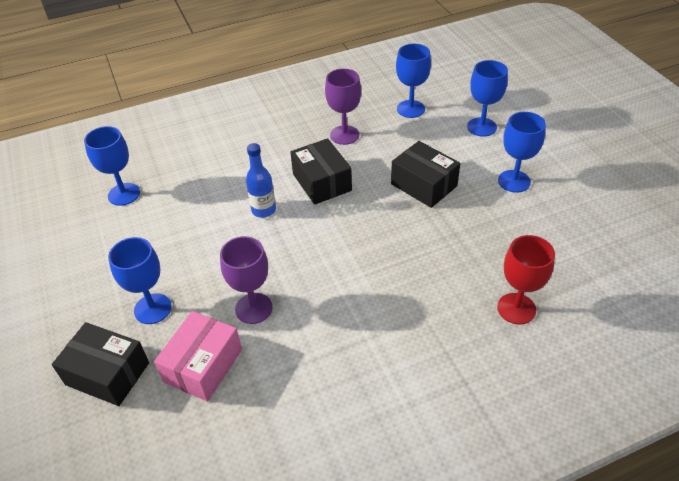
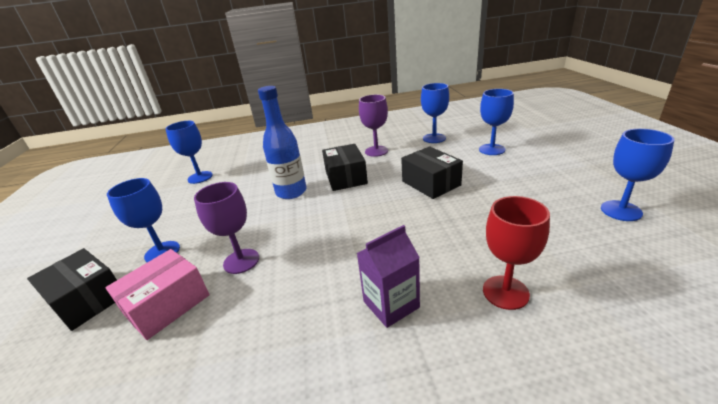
camera: 15 degrees right, 15 degrees down
(263, 210) = (291, 192): blue bottle -> blue bottle, size x1.53
(422, 334) = (391, 304): none -> purple carton
(514, 181) = (516, 185): blue goblet -> blue goblet (621, 211)

